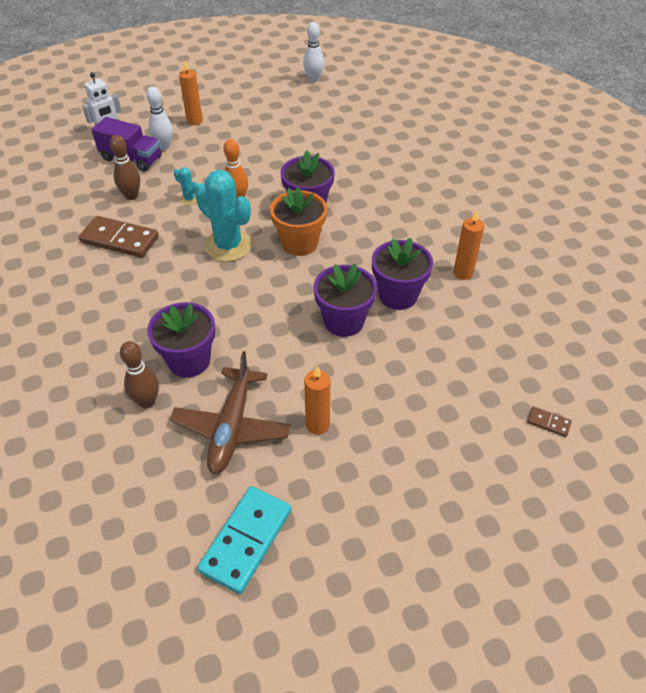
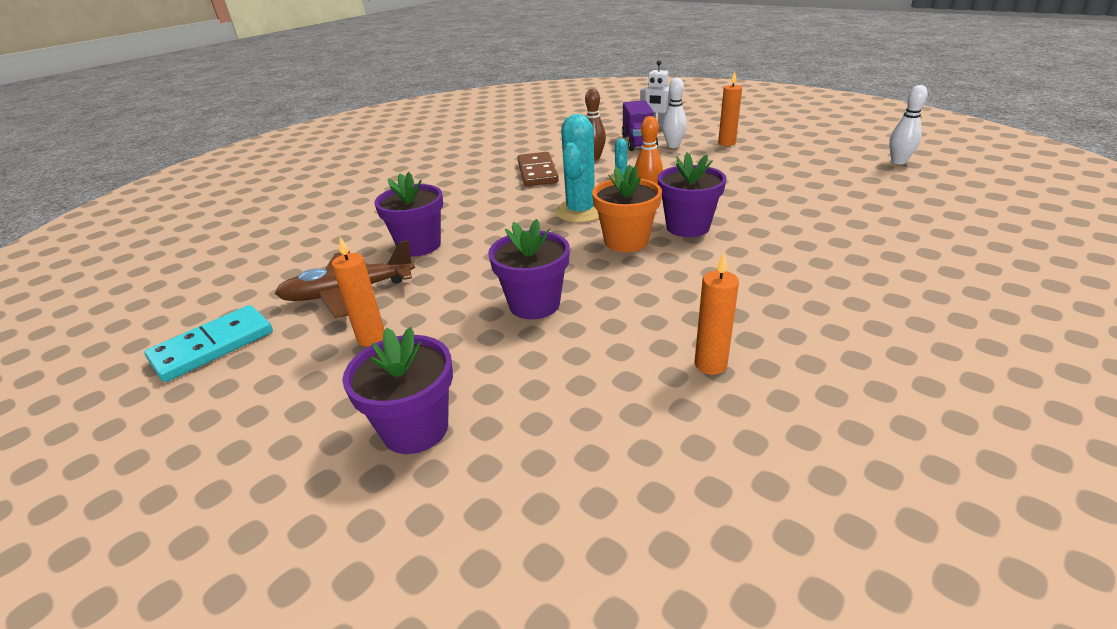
camera: 65 degrees right, 15 degrees down
(147, 402) = (361, 245): brown bowling pin -> none
(246, 540) = (213, 346): turquoise domino -> turquoise domino turned 45 degrees counterclockwise
(398, 295) = (611, 326): purple flower pot -> purple flower pot (415, 429)
(548, 423) = (470, 556): brown domino -> none

